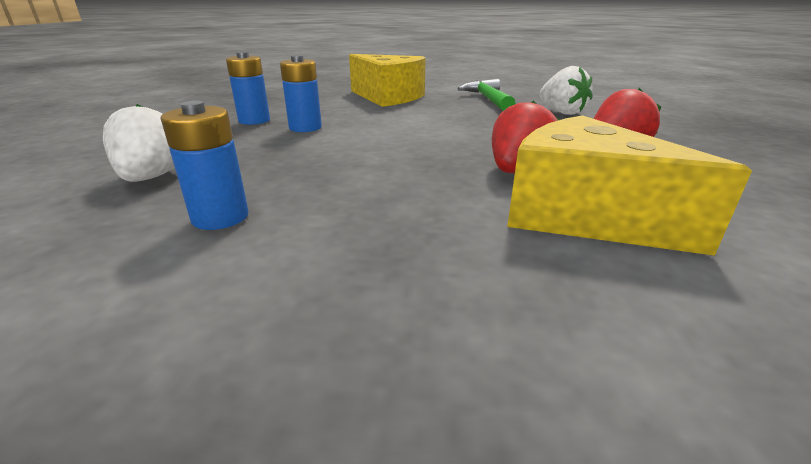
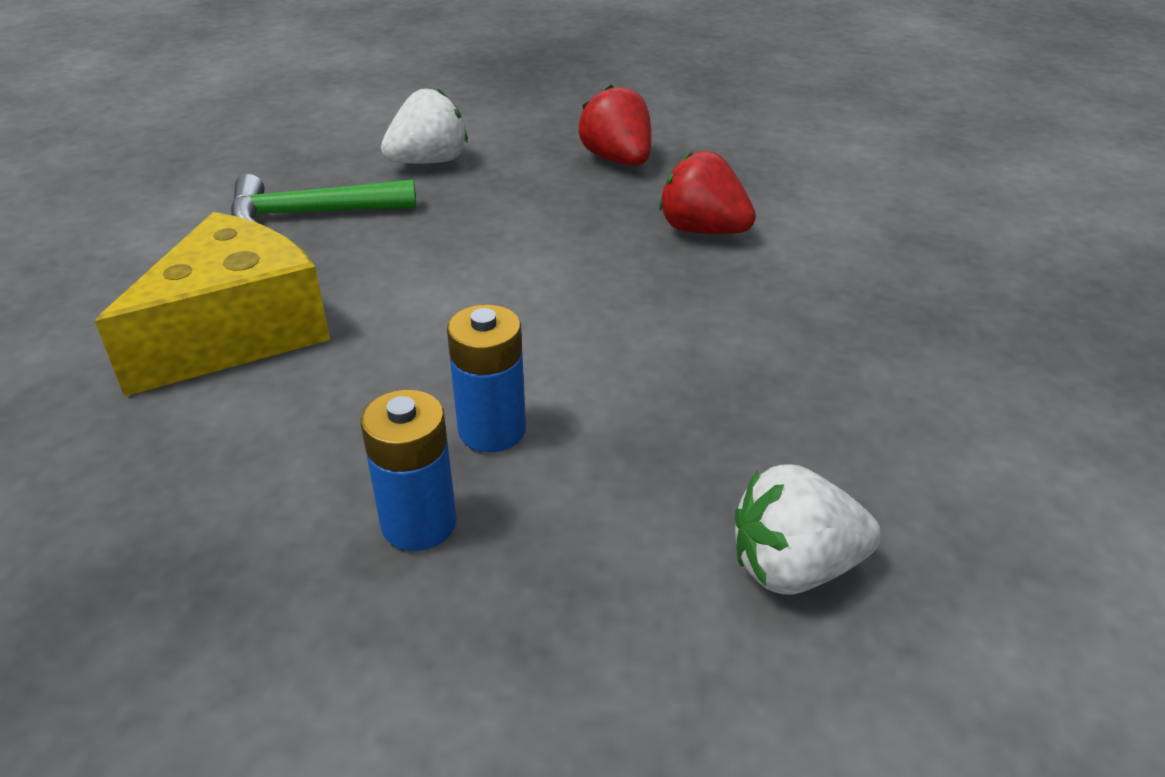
camera: 90 degrees left, 10 degrees up
(220, 217) = (902, 445): blue battery -> none
(583, 215) = (812, 212): yellow cheese -> none

